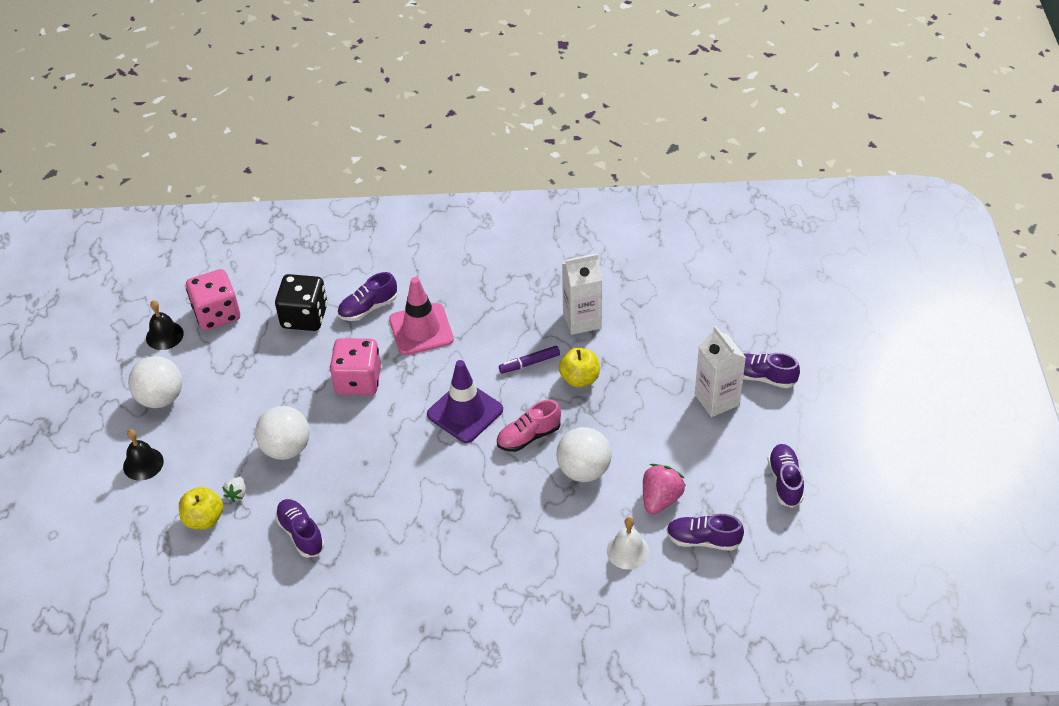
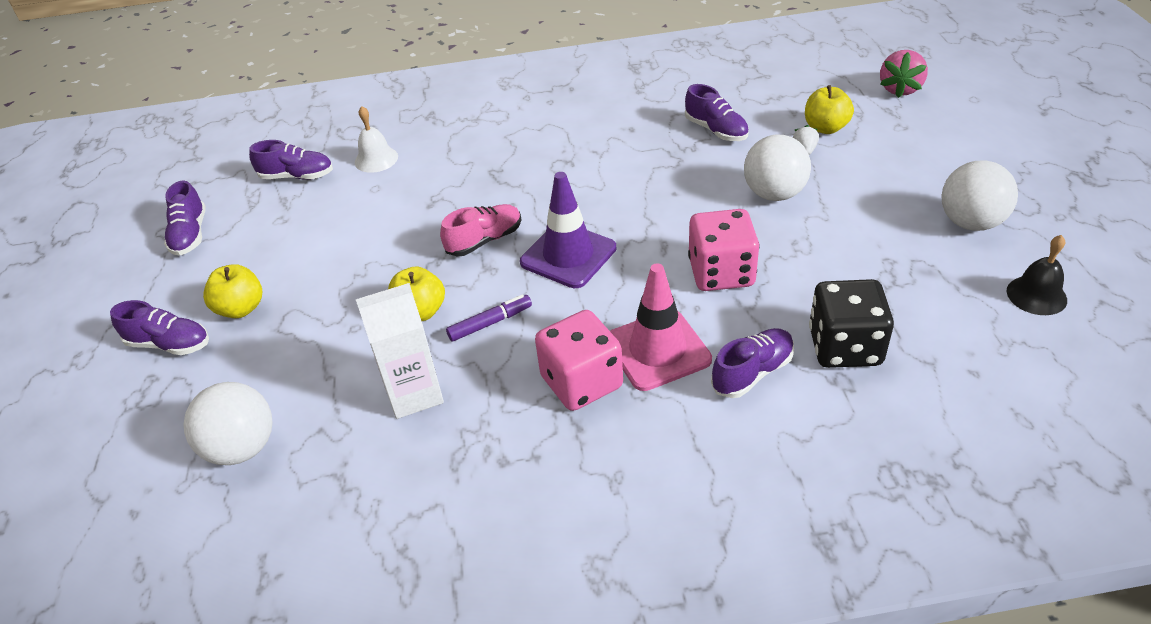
camera: 175 degrees right, 5 degrees down
(143, 464) = (932, 160): black bell -> none
(217, 314) = (983, 334): pink dice -> pink dice (581, 382)
(583, 470) = (418, 217): white ball -> white ball (242, 448)
(660, 499) = (335, 202): pink strawberry -> pink strawberry (900, 89)
(717, 400) = (241, 308): white carton -> yellow apple

